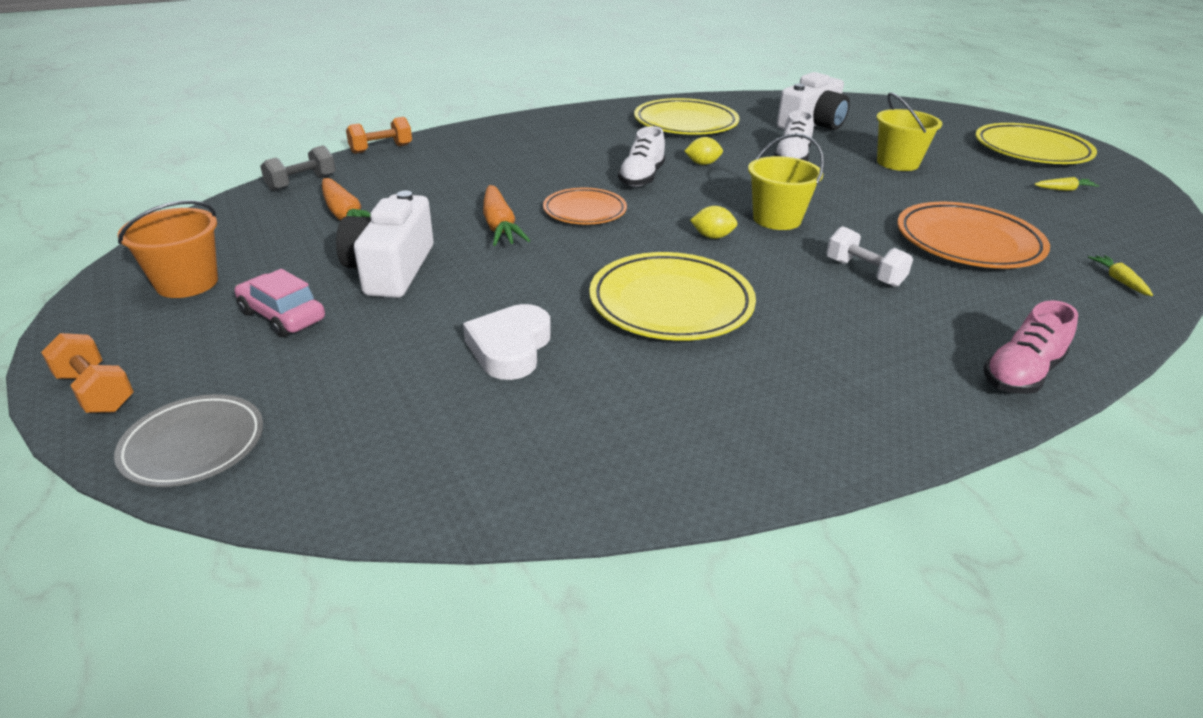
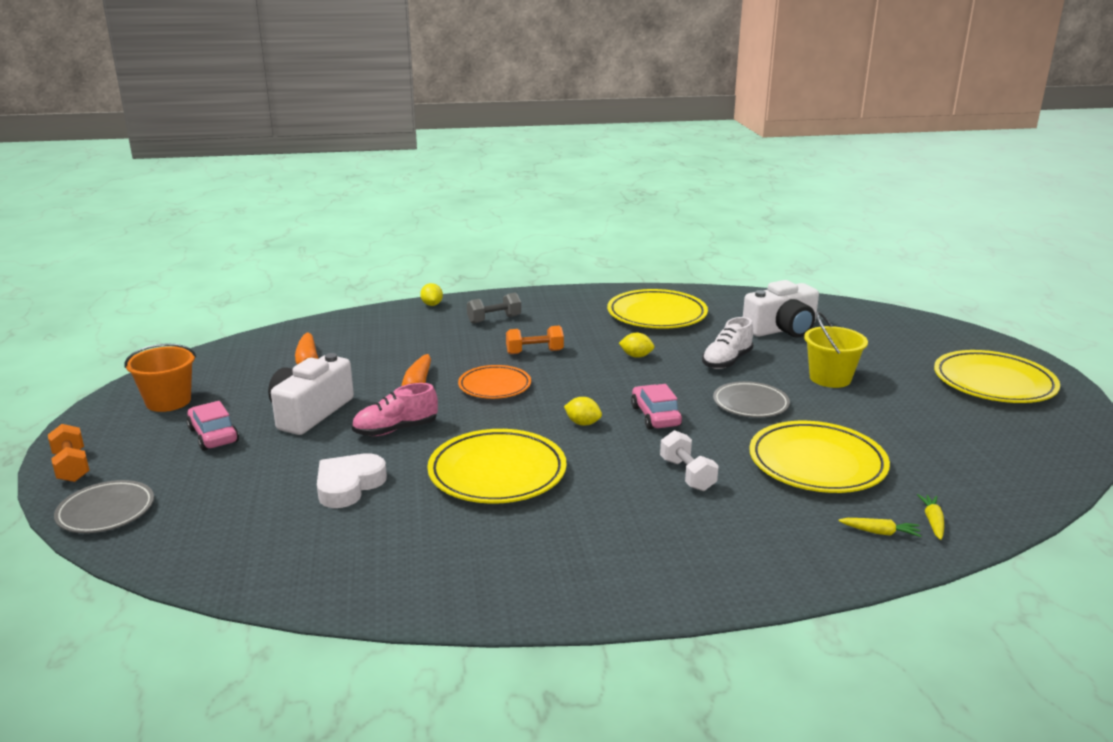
camera: 20 degrees right, 10 degrees down
(302, 183) = (295, 333): grey dumbbell -> grey dumbbell (494, 319)
(381, 149) = (375, 311): orange dumbbell -> orange dumbbell (534, 352)
(442, 136) = (432, 305): none -> yellow lemon
(641, 178) = (569, 363): white shoe -> none
(777, 219) = (655, 416): yellow bucket -> pink car
(853, 195) = (750, 404): none -> grey plate
(968, 242) = (817, 463): orange plate -> yellow plate
(1021, 374) = (739, 580): pink shoe -> pink shoe (396, 430)
(1064, 189) = (982, 428): yellow carrot -> yellow carrot (880, 532)

